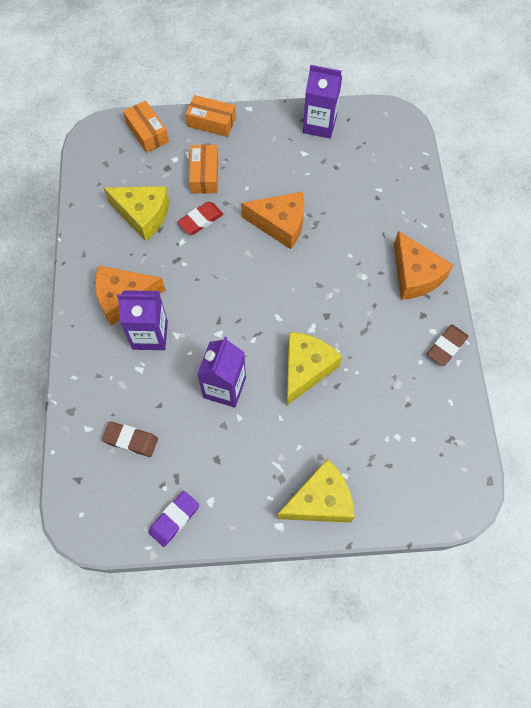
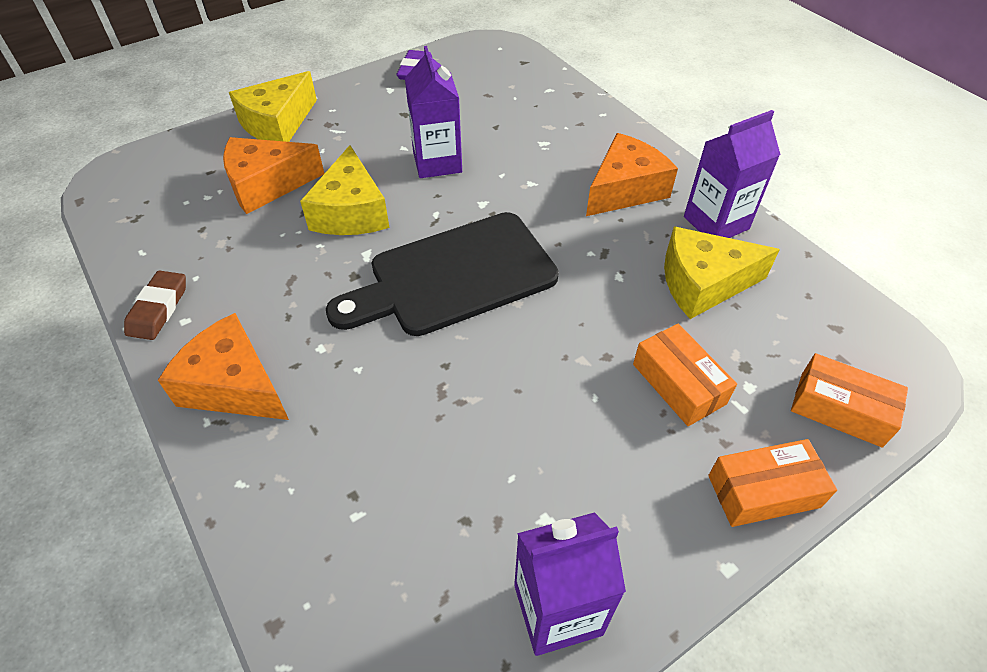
camera: 150 degrees right, 15 degrees down
(131, 440) = (500, 96): brown eraser -> none
(150, 335) = (560, 171): purple carton -> purple carton (716, 223)
(200, 220) = (619, 314): red eraser -> none
(270, 286) = (454, 276): none -> black cutting board
(280, 224) = (497, 363): orange cheese -> orange cheese (267, 185)

